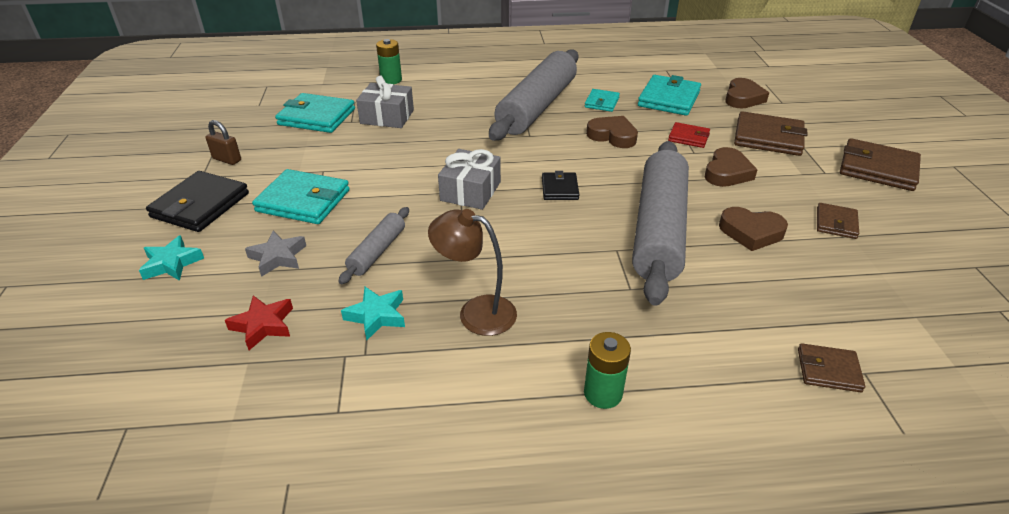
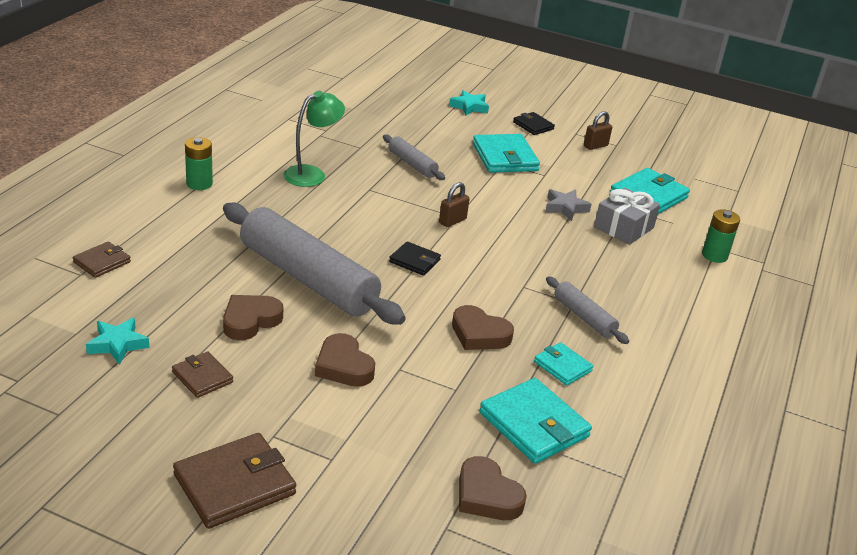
camera: 115 degrees right, 5 degrees down
(200, 205) = (533, 126): black wallet -> black wallet, size x0.56
(263, 325) = (378, 117): red star -> none
(278, 257) = (442, 134): grey star -> grey star (565, 208)
(303, 201) = (504, 157): turquoise wallet -> turquoise wallet turned 60 degrees counterclockwise
(377, 316) = (347, 146): turquoise star -> turquoise star (117, 344)
(470, 191) = (452, 221): grey gift -> brown padlock
(476, 312) = (312, 174): brown lamp -> green lamp
(537, 107) = (584, 317): grey rolling pin -> grey rolling pin, size x0.46
(612, 136) = (479, 334): brown heart -> brown heart turned 60 degrees clockwise
(688, 137) = (431, 383): red wallet -> none
(768, 138) = (376, 444): brown wallet -> none

